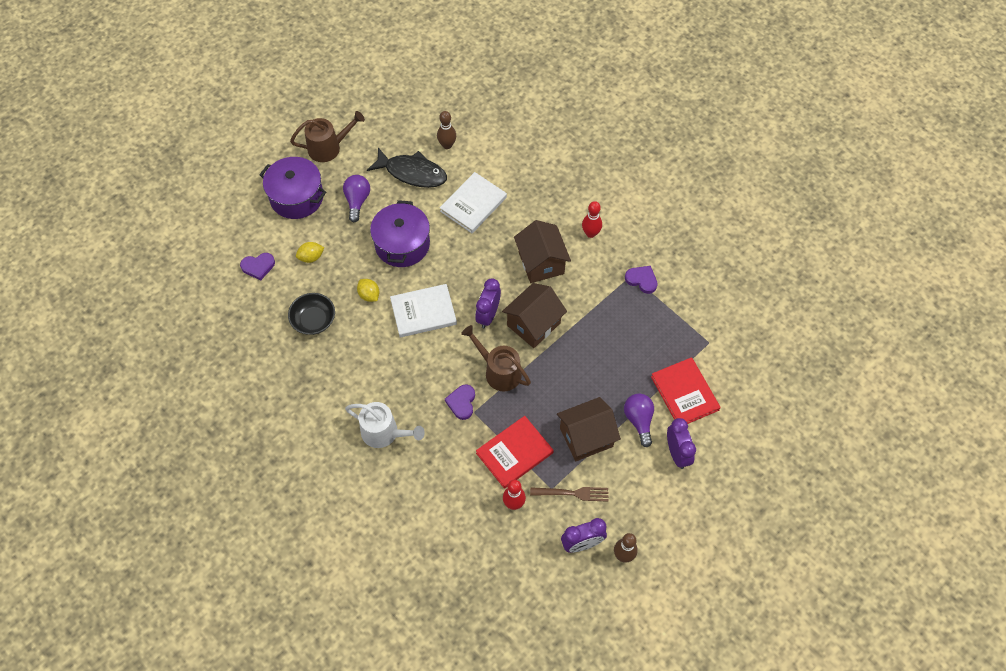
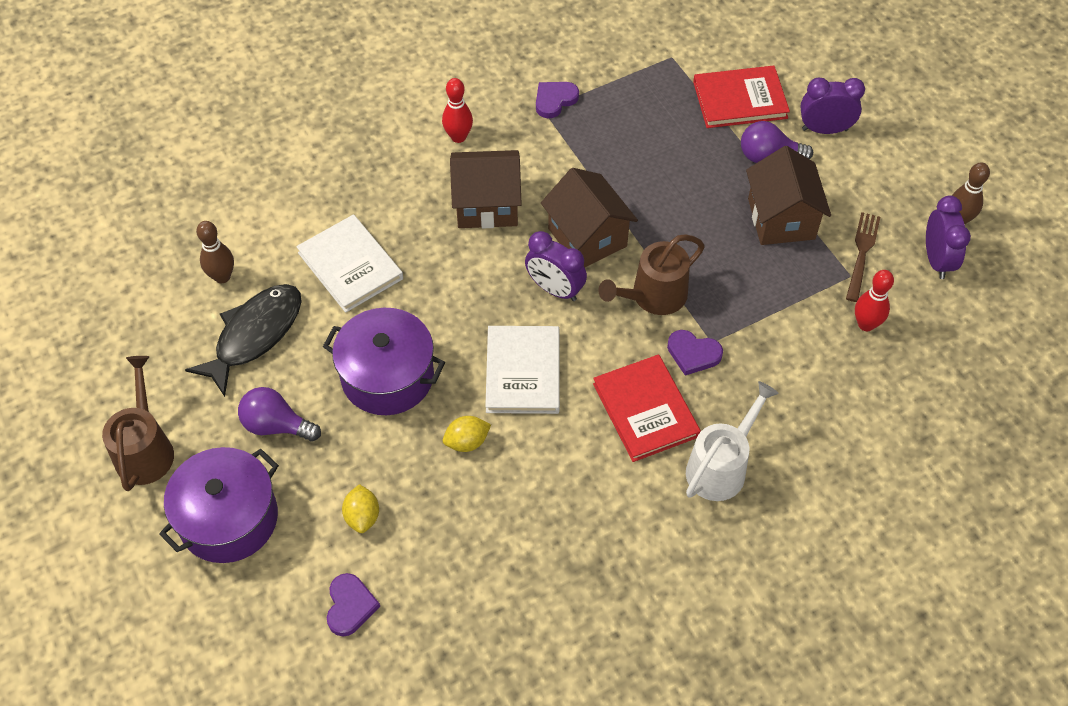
camera: 75 degrees left, 5 degrees down
(314, 320) = (488, 534): black bowl -> none
(514, 453) = (788, 306): red book -> red book (646, 410)

